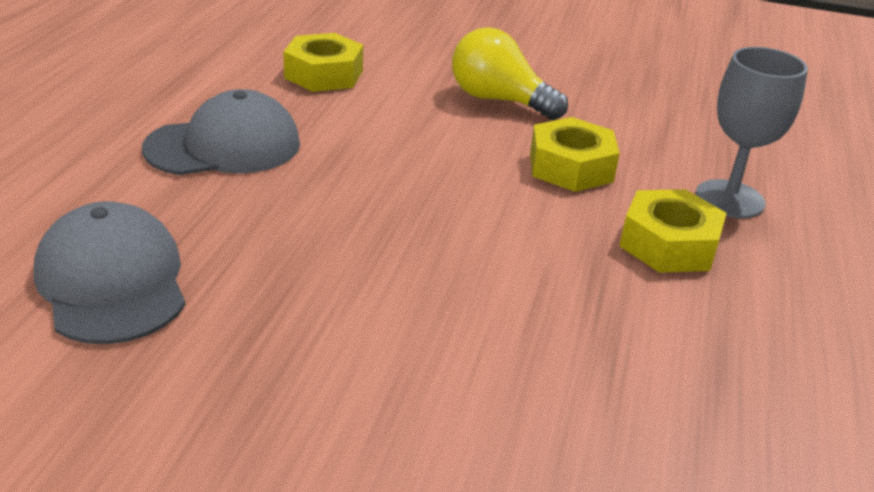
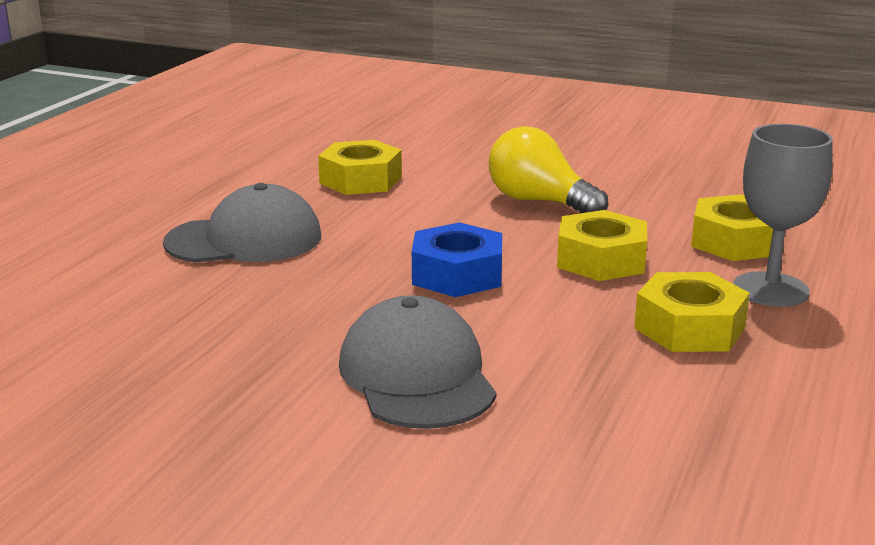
camera: 10 degrees right, 10 degrees down
(112, 281) = (110, 347): grey cap -> grey cap (417, 375)
(441, 186) = (457, 274): none -> blue nut
(685, 145) = (734, 242): none -> yellow nut

